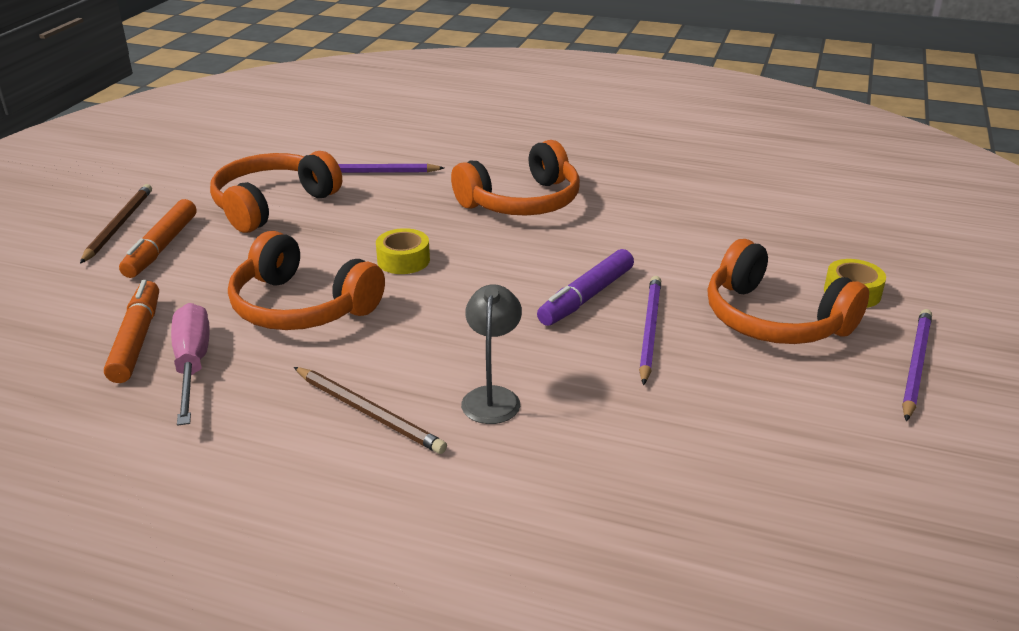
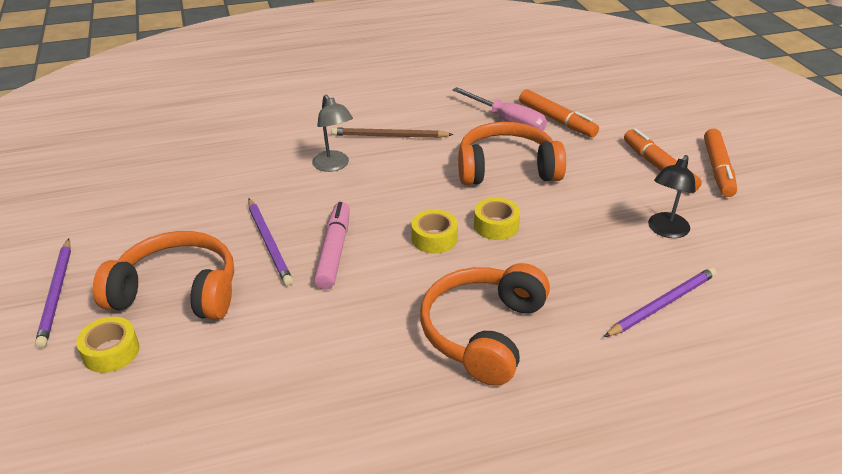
camera: 145 degrees right, 5 degrees up
(119, 225) = (718, 169): brown pencil -> orange marker
(272, 204) = (665, 231): orange headphones -> black lamp
(476, 272) = (434, 238): none -> yellow tape
(586, 297) = (334, 251): purple marker -> pink marker

